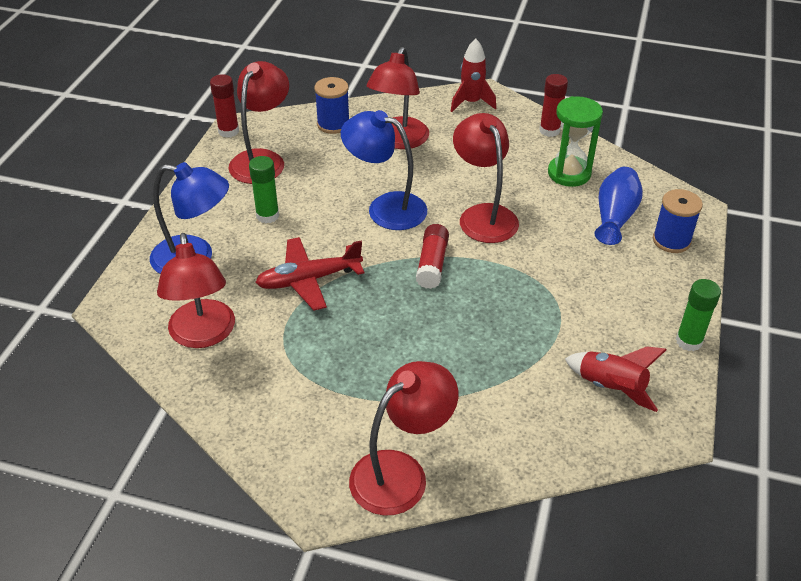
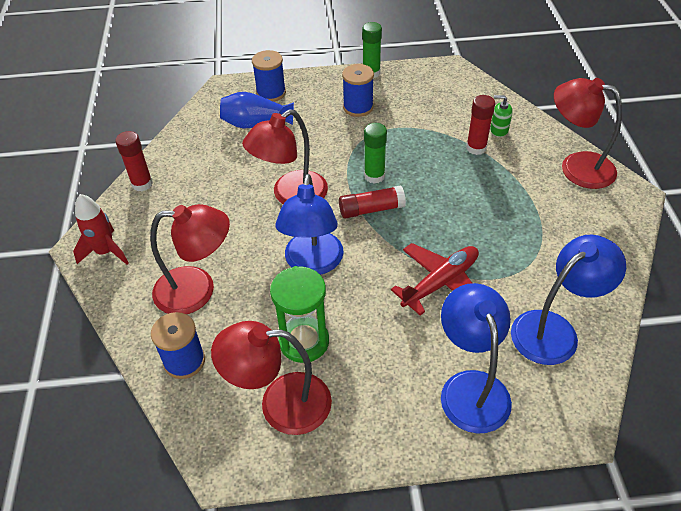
camera: 110 degrees left, 5 degrees up
(203, 335) = (554, 330): red lamp -> blue lamp
(228, 131) = (236, 471): red glue stick -> red glue stick (476, 148)
(267, 215) = (373, 353): green glue stick -> green glue stick (374, 176)
(308, 280) = (440, 283): red plane -> red plane turned 90 degrees counterclockwise
(510, 425) = (499, 130): none -> green soap dispenser
(569, 173) = (207, 158): green hourglass -> green hourglass (304, 341)
(611, 387) = (435, 96): red rocket -> none
(614, 305) = (358, 107): none -> blue spool

